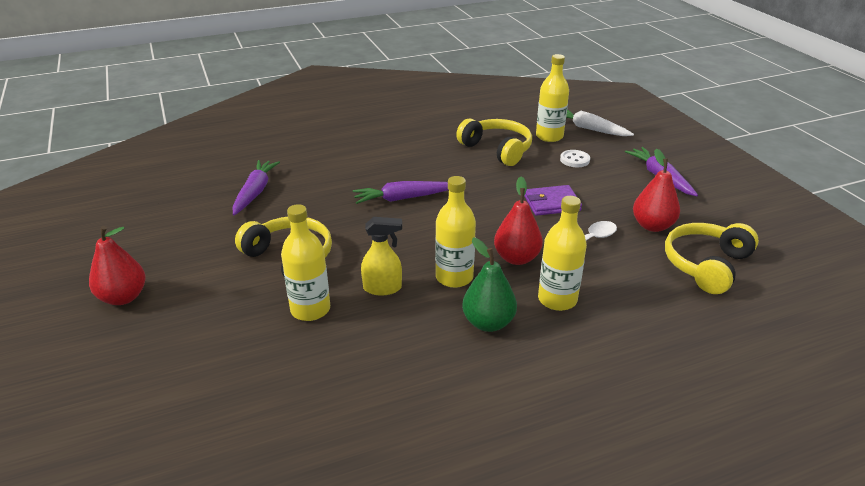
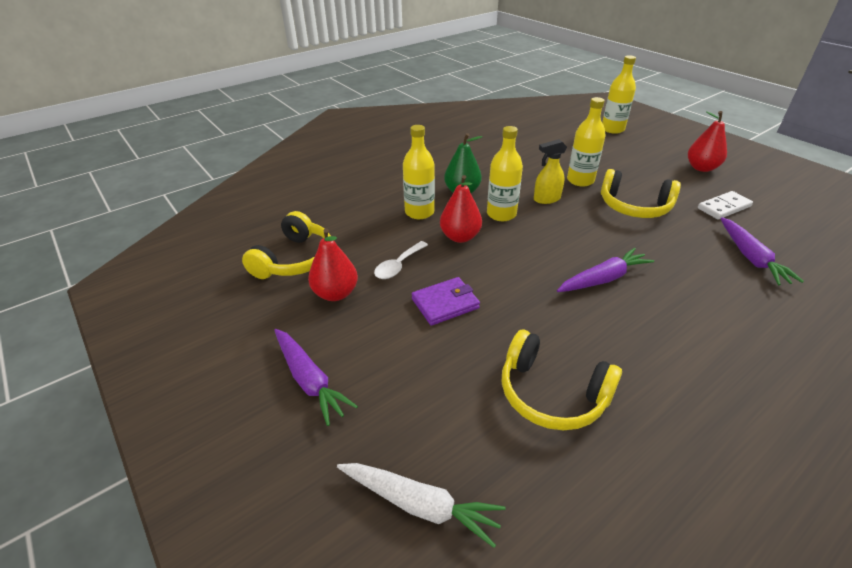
camera: 165 degrees right, 5 degrees up
(196, 239) = (724, 207): none -> white domino
(549, 136) = (485, 455): yellow bottle -> yellow bottle (612, 129)
(574, 160) = (432, 394): white button -> none

